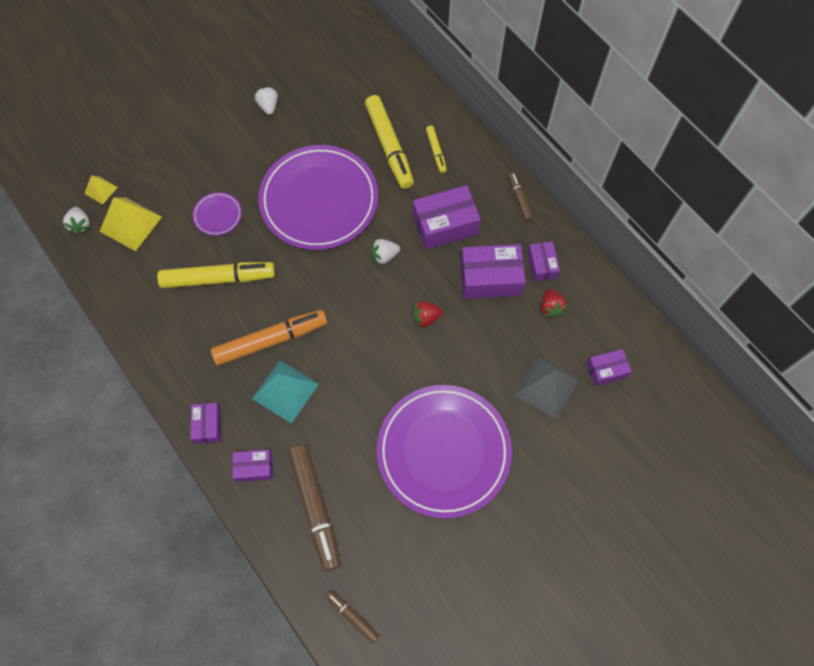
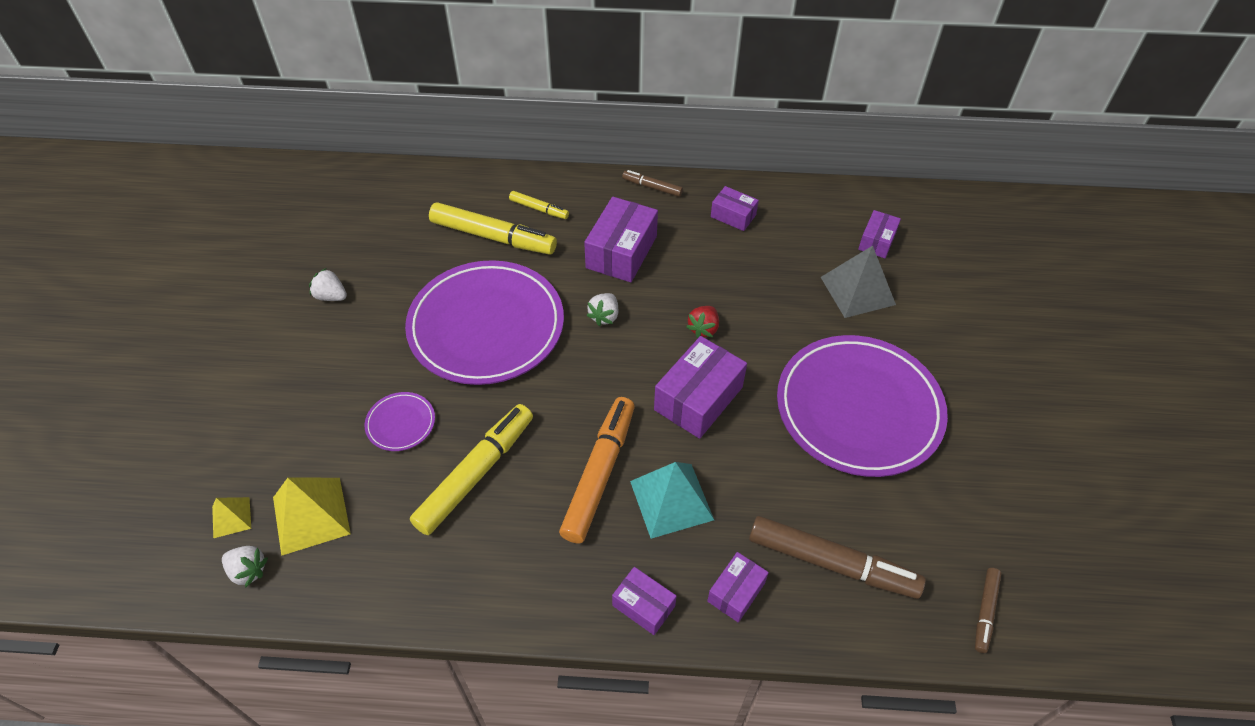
camera: 50 degrees left, 15 degrees down
(352, 616) = (985, 612): brown marker -> brown marker turned 60 degrees counterclockwise
(490, 278) = (710, 257): purple box -> purple box (698, 398)
(551, 307) = (781, 237): red strawberry -> none

